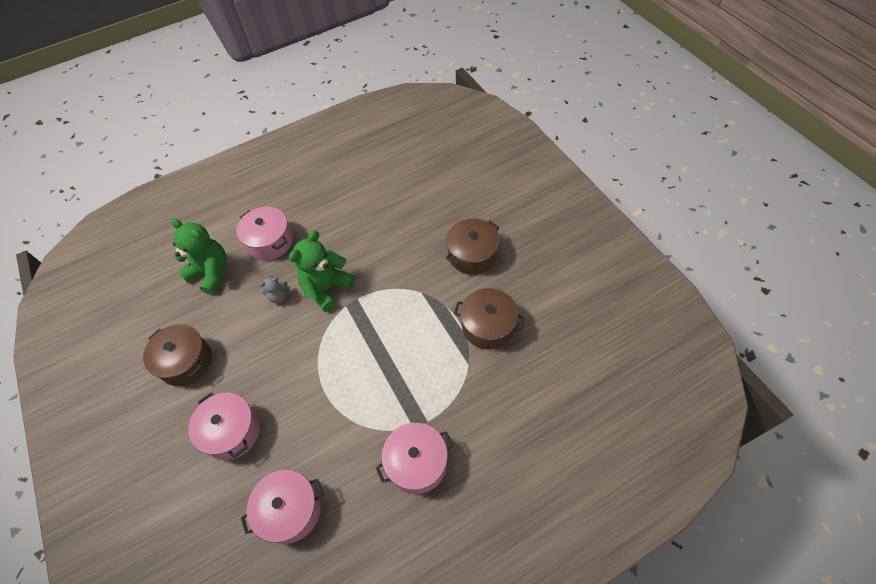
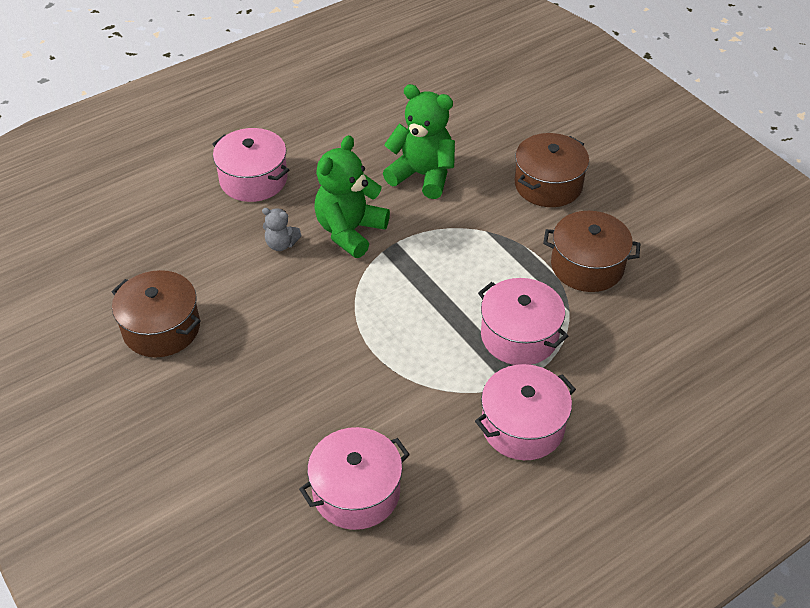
camera: 10 degrees left, 10 degrees down
(211, 273) = (174, 220): green teddy bear -> green teddy bear (422, 175)
(232, 431) = (250, 406): pink pot -> pink pot (519, 336)
(278, 296) = (281, 244): grey teddy bear -> grey teddy bear turned 45 degrees clockwise

